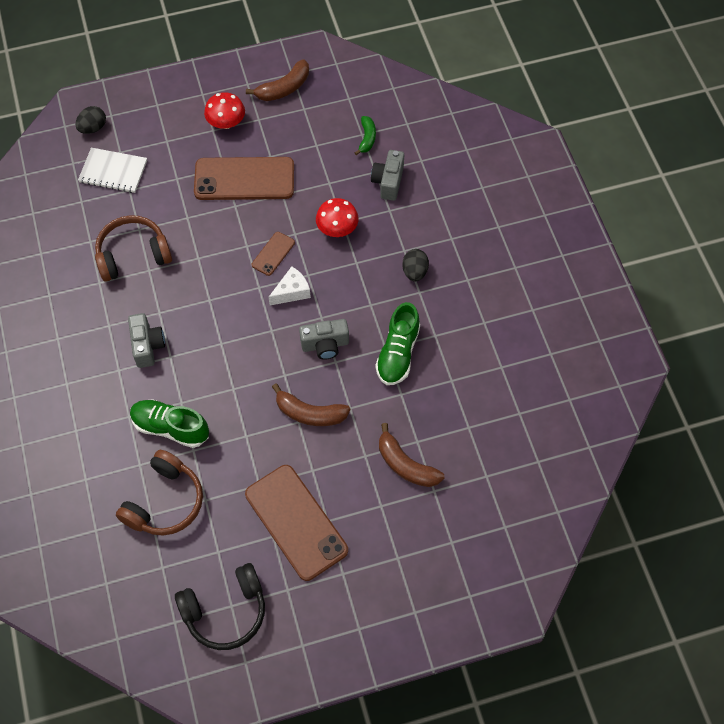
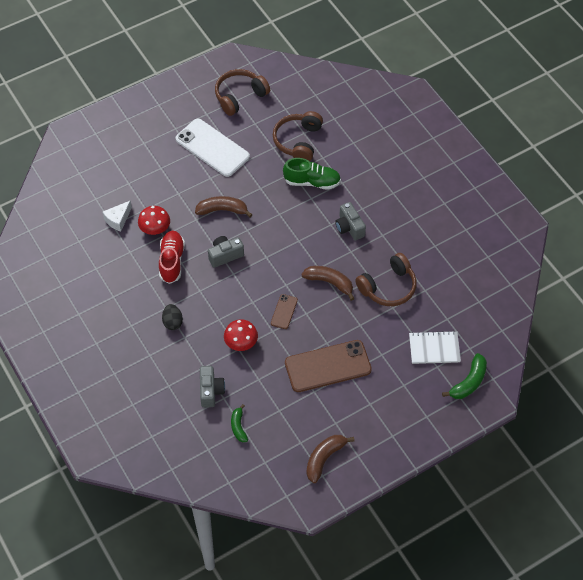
camera: 165 degrees right, 5 degrees down
(93, 128) = (469, 382): black egg -> green banana
(225, 611) = (240, 96): black headphones -> brown headphones
(226, 122) = (361, 413): red mushroom -> red mushroom (155, 228)
(292, 292) = (260, 287): white cheese -> white cheese (118, 220)
(296, 522) = (212, 148): brown phone -> white phone
(398, 353) = (172, 261): green shoe -> red shoe
(406, 465) = (150, 193): brown banana -> brown banana (329, 282)

